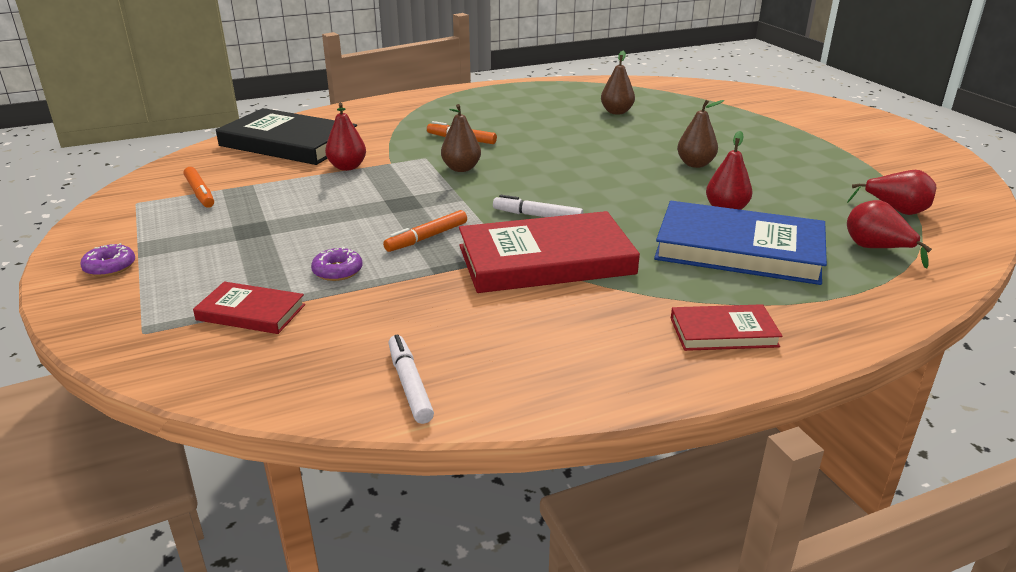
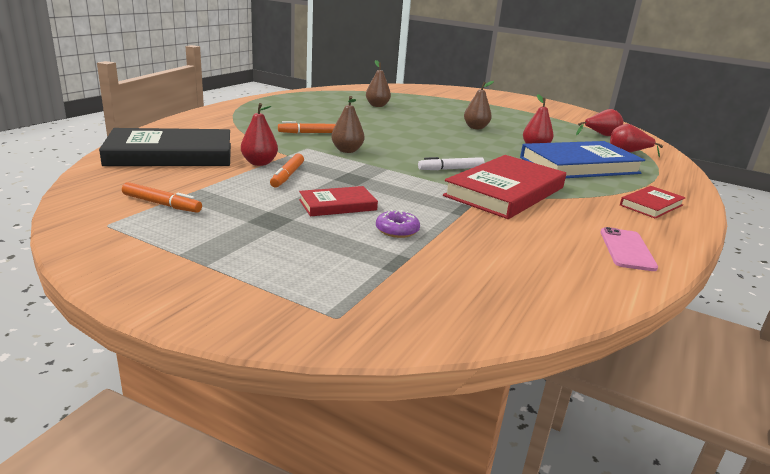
camera: 40 degrees left, 5 degrees down
(110, 267) = (193, 280): purple donut -> none
(251, 312) = (393, 274): red book -> red book (337, 205)
(410, 385) = (581, 281): white marker -> none
(426, 237) = (412, 195): orange marker -> orange marker (287, 176)
(546, 373) = (627, 249): none -> pink phone

